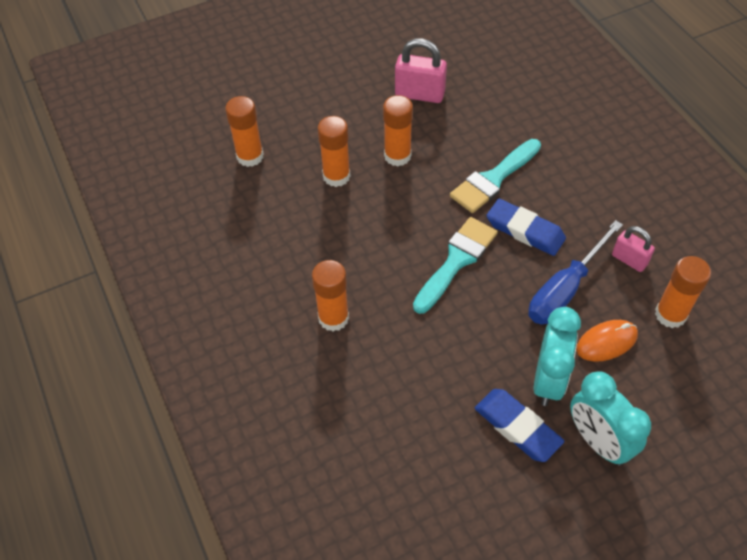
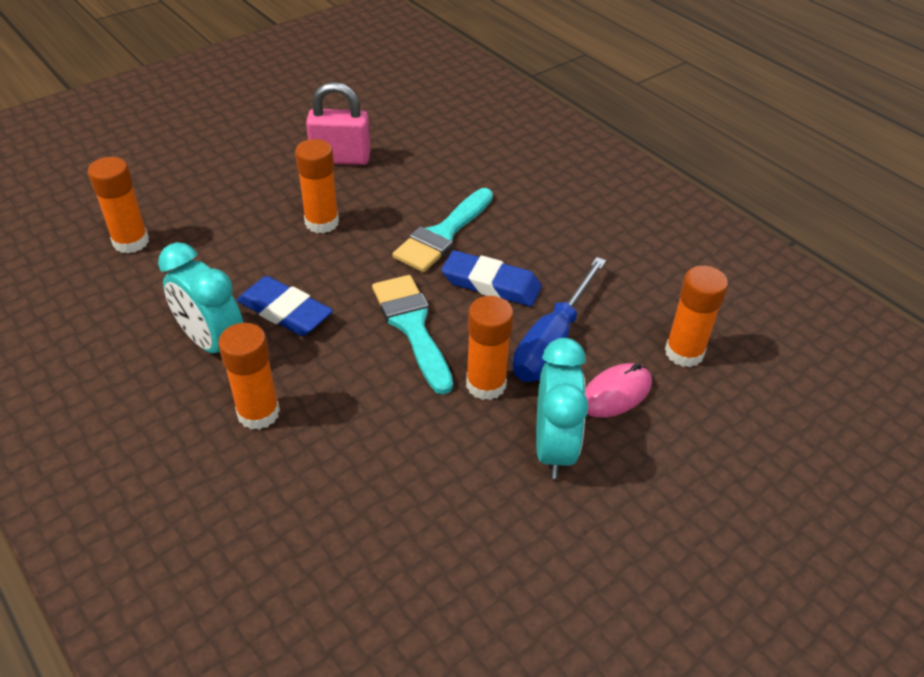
camera: 15 degrees left, 10 degrees down
(336, 176) = (246, 251): orange glue stick -> orange glue stick (486, 384)
(456, 261) = (412, 326): turquoise brush -> turquoise brush turned 45 degrees counterclockwise
(517, 427) = (525, 512): blue eraser -> blue eraser (285, 311)
(598, 441) = (632, 512): turquoise clock -> turquoise clock (212, 343)
(606, 342) = (616, 393): orange mouse -> pink mouse
(629, 260) = (621, 300): pink padlock -> none

